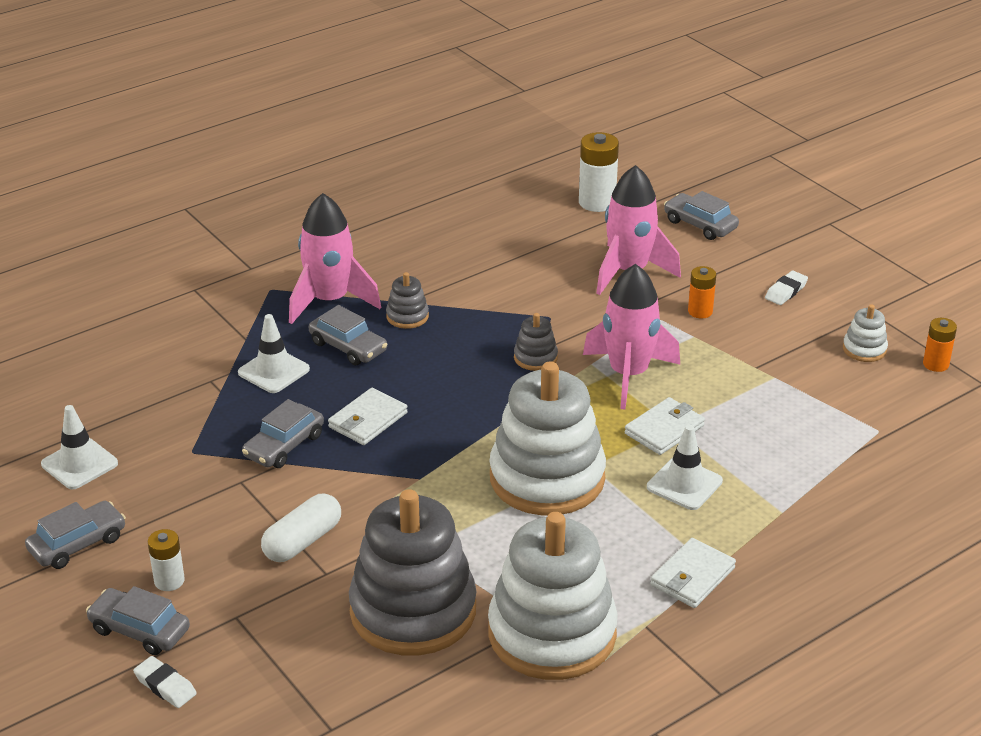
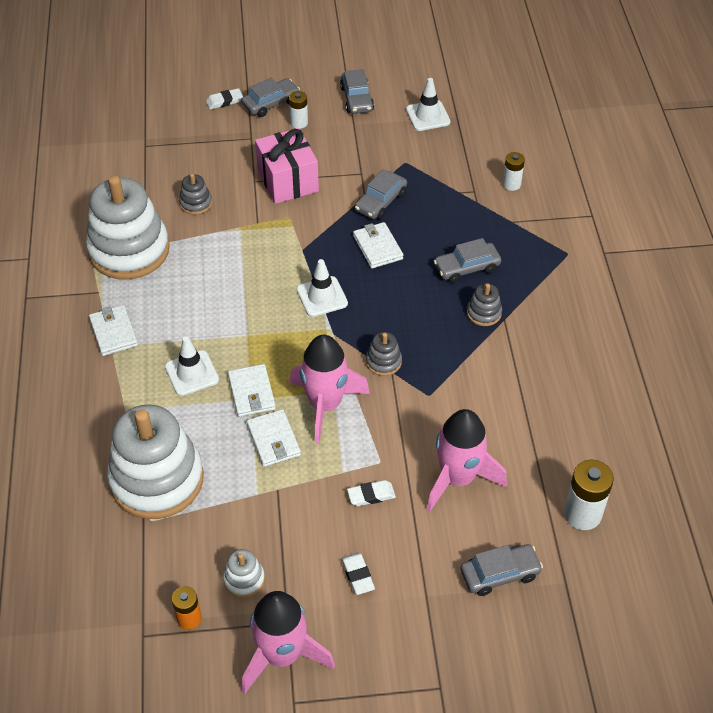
camera: 120 degrees right, 15 degrees up
(178, 357) = (511, 184): none -> white battery
(273, 371) = (464, 222): white traffic cone -> white traffic cone (322, 297)
(284, 446) = (380, 201): grey car -> grey car turned 120 degrees counterclockwise
(302, 541) = (288, 181): white capsule -> pink gift
(330, 301) = (532, 279): pink rocket -> pink rocket (282, 655)
(413, 610) = (196, 203): grey stacking toy -> grey stacking toy, size x0.42
(547, 478) = (254, 308): white stacking toy -> white stacking toy (157, 479)
(700, 311) = (371, 495): orange battery -> white eraser
(705, 391) = (273, 440): none -> white wallet

